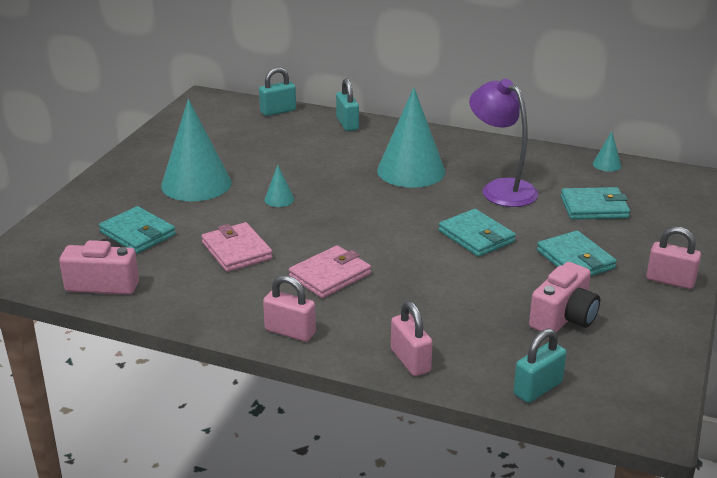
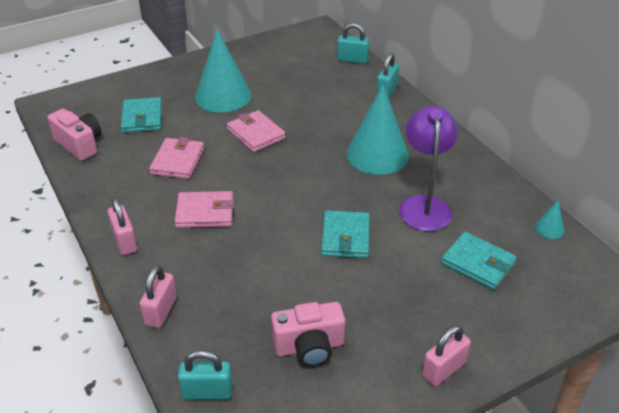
camera: 40 degrees right, 10 degrees up
(279, 199) = (256, 134): turquoise cone -> pink wallet
(575, 259) = (392, 302): turquoise wallet -> none
(670, 281) = (443, 369): pink padlock -> pink padlock turned 75 degrees clockwise

